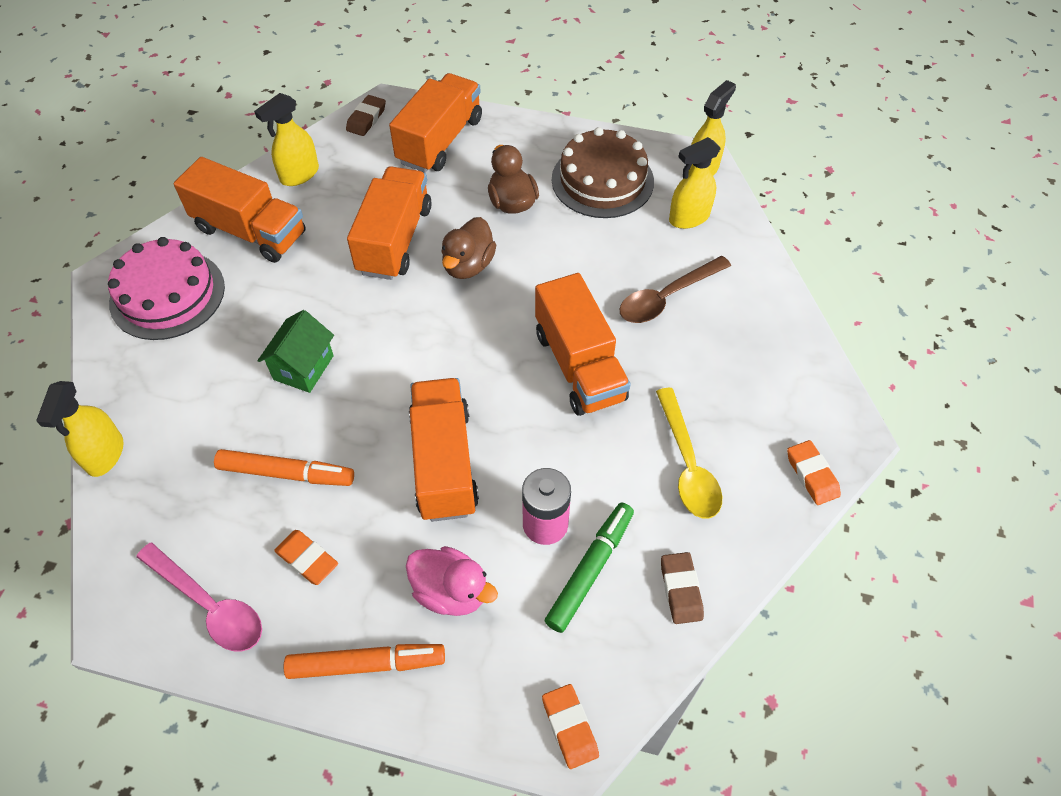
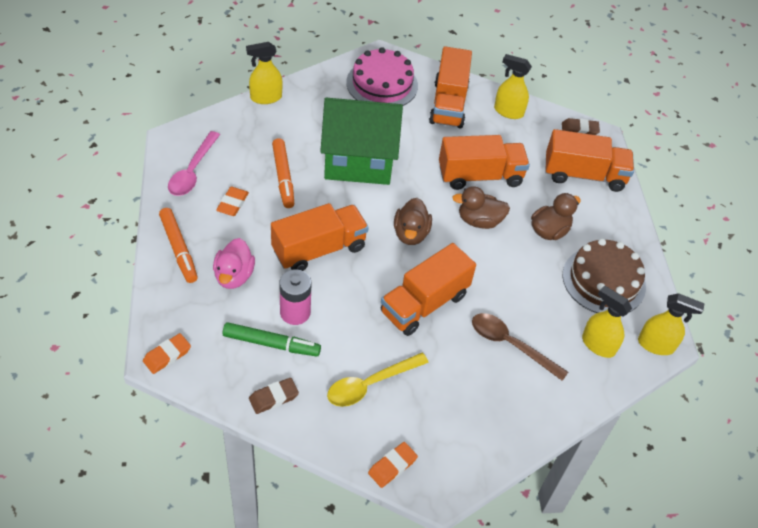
camera: 65 degrees right, 5 degrees down
(303, 367) = (358, 162): green house -> green house, size x2.03
(460, 345) = (411, 234): none -> brown duck

